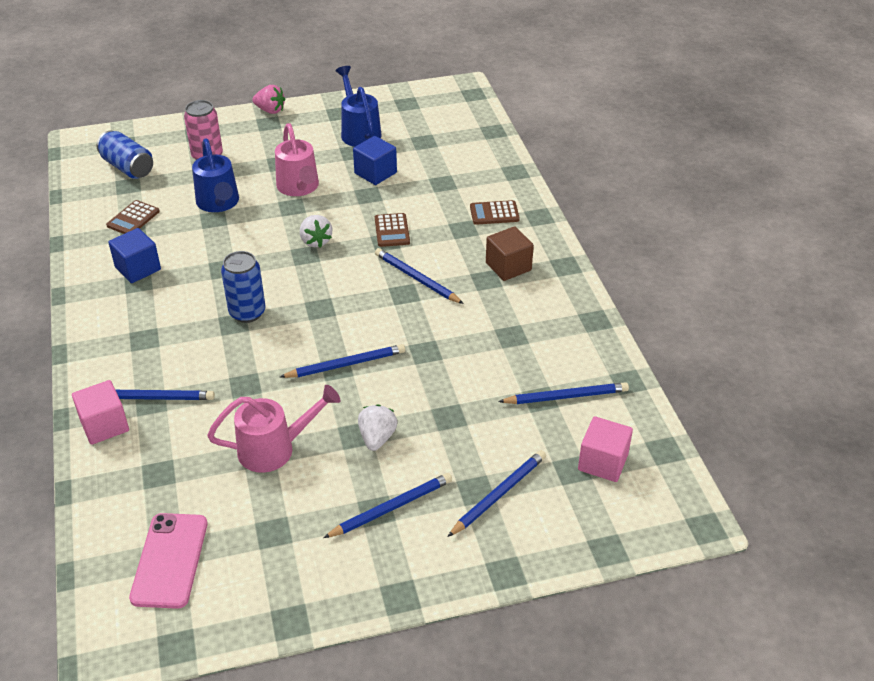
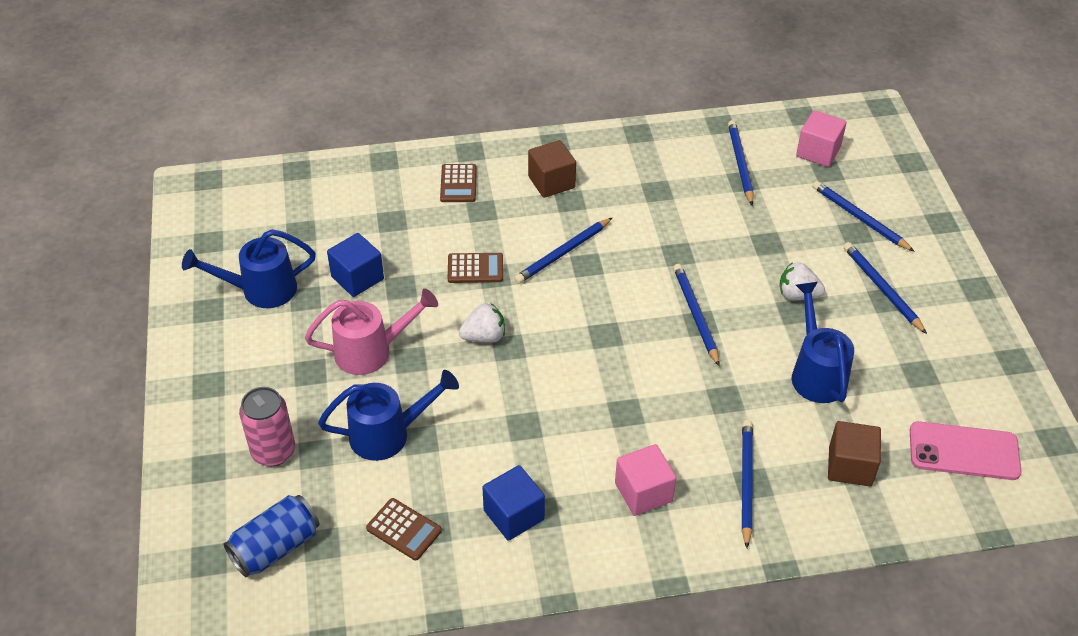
camera: 85 degrees left, 5 degrees up
(104, 425) = (790, 524): pink cube -> pink cube (643, 492)
(161, 469) = (850, 466): none -> brown cube
(247, 312) = (608, 399): blue can -> none
(270, 110) = (176, 382): pink strawberry -> none
(275, 449) = (816, 372): pink watering can -> blue watering can

